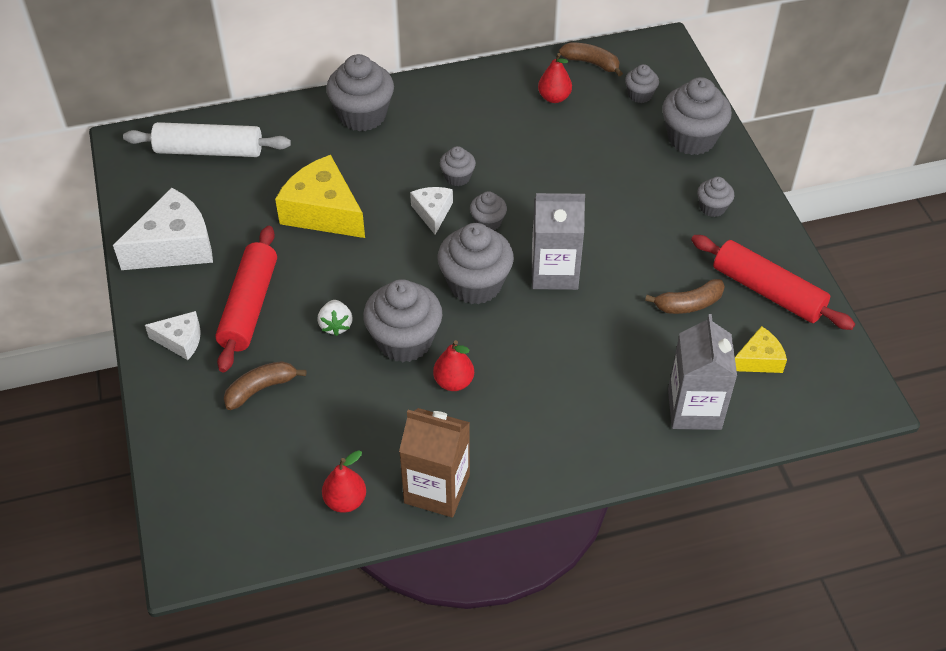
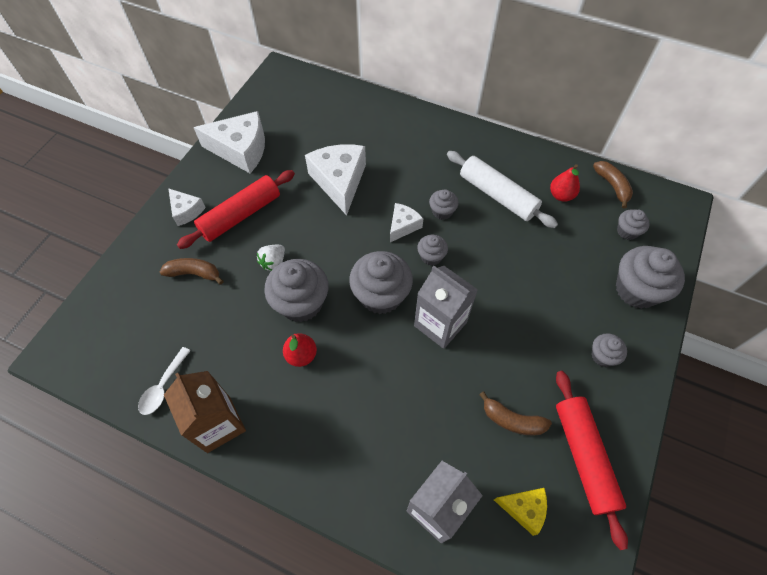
camera: 40 degrees right, 10 degrees up
(209, 150) = (316, 102): white rolling pin -> white rolling pin (497, 195)
(323, 212) = (339, 181): yellow cheese -> white cheese
(345, 501) = (163, 386): red pear -> white spoon
(362, 115) = (424, 132): grey cupcake -> none

